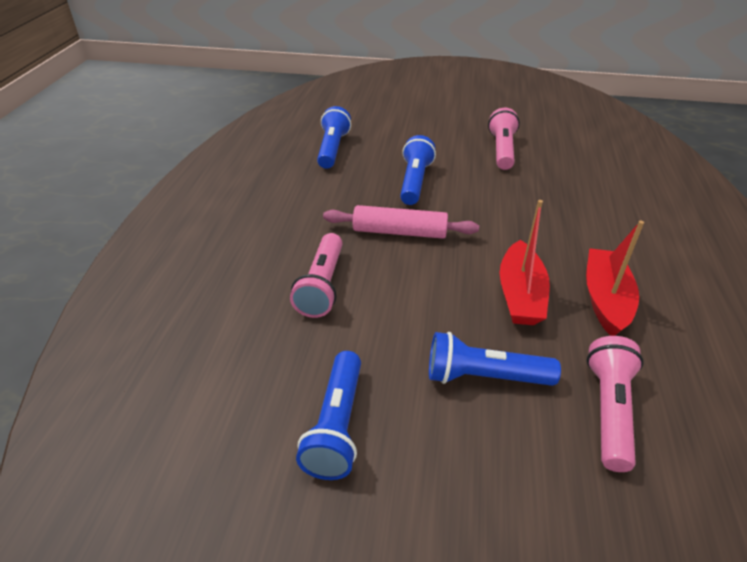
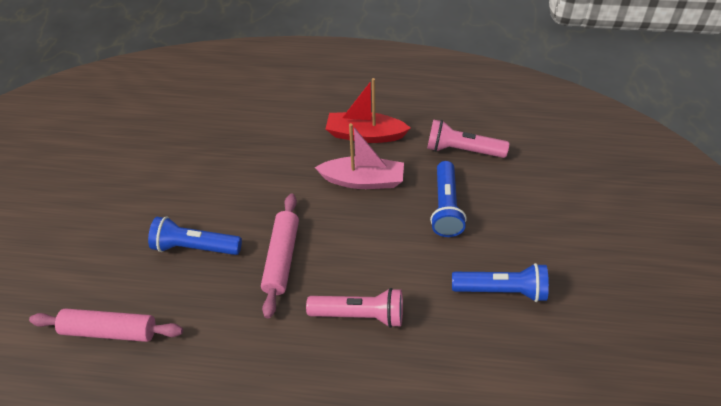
camera: 90 degrees left, 10 degrees up
(332, 149) = (109, 331): blue flashlight -> pink rolling pin
(502, 150) = (144, 173): pink flashlight -> none
(520, 295) = (363, 180): red boat -> pink boat

